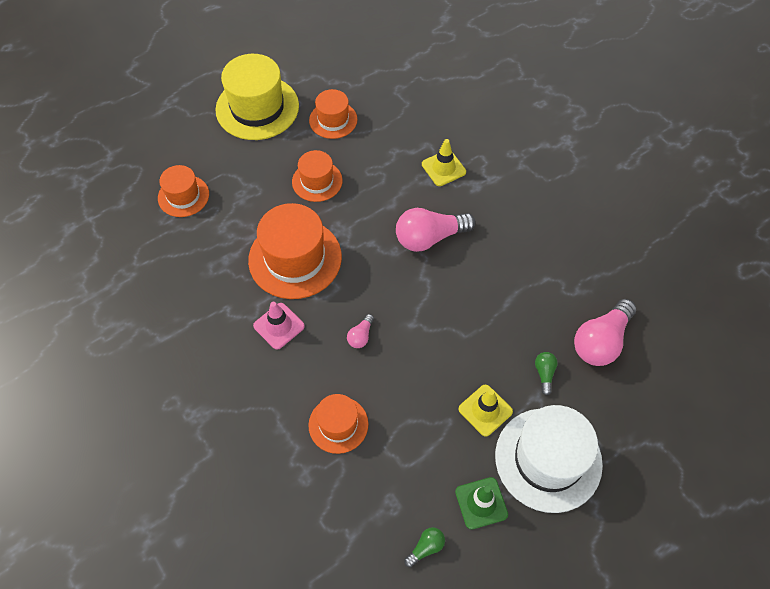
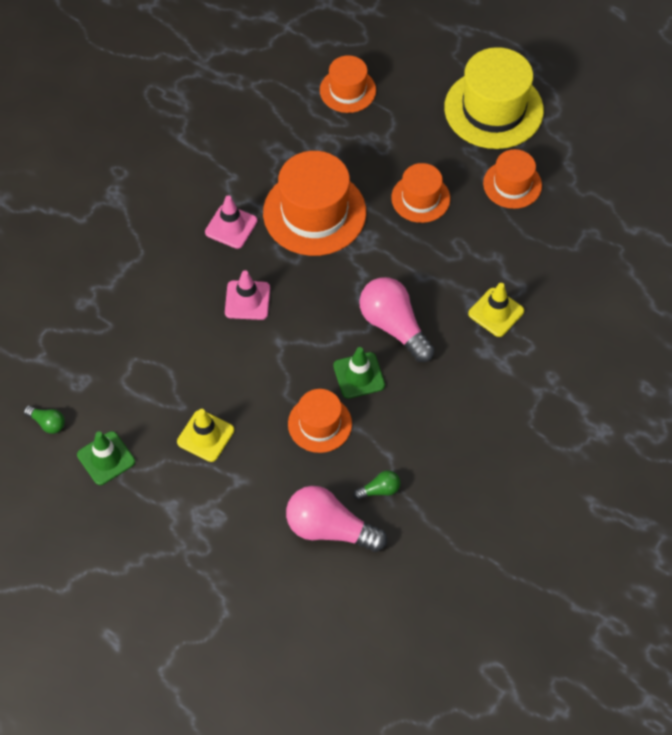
camera: 70 degrees right, 0 degrees up
(338, 424) = (144, 312): orange hat -> orange hat (319, 424)
(361, 336) = (247, 300): pink light bulb -> pink traffic cone
(466, 276) = (359, 375): none -> green traffic cone
(544, 374) = (268, 481): green light bulb -> green light bulb (379, 490)
(548, 459) = (172, 507): white hat -> none

